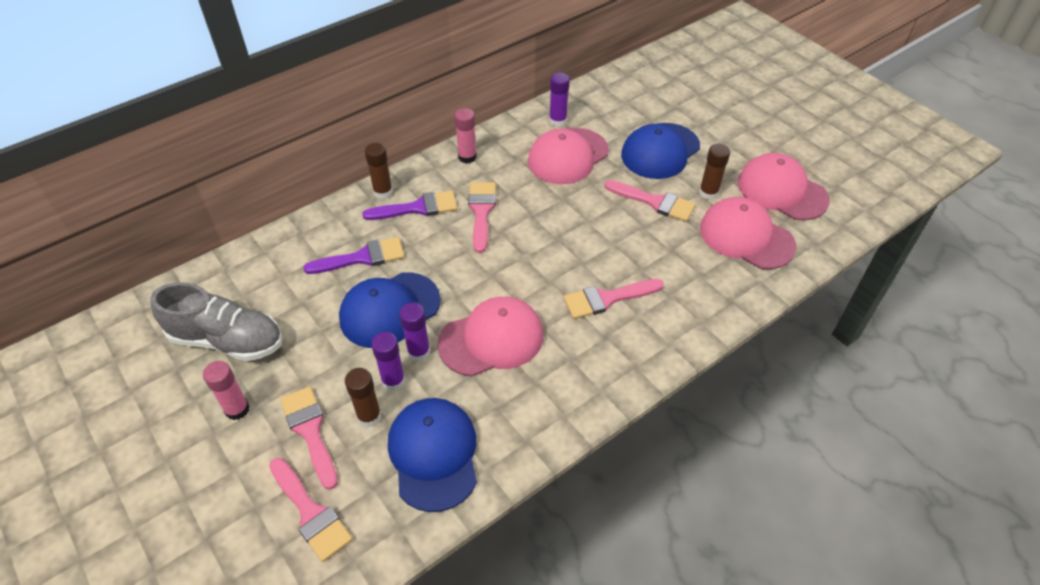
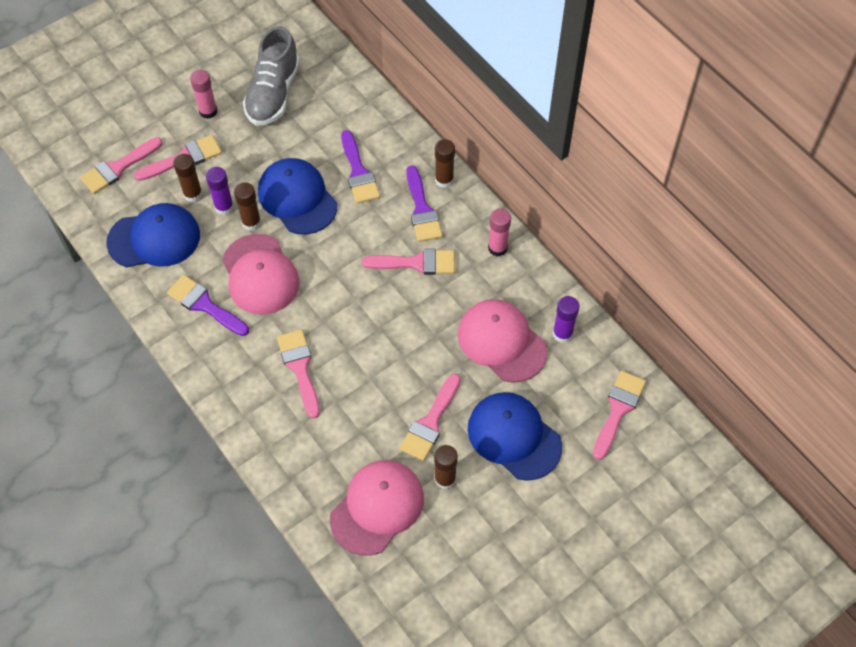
camera: 90 degrees right, 10 degrees up
(419, 352) = (251, 222): purple glue stick -> brown glue stick
(532, 390) = (205, 305): none -> purple brush
(627, 94) = (618, 410): none -> pink brush
(781, 191) = (449, 559): pink cap -> none

